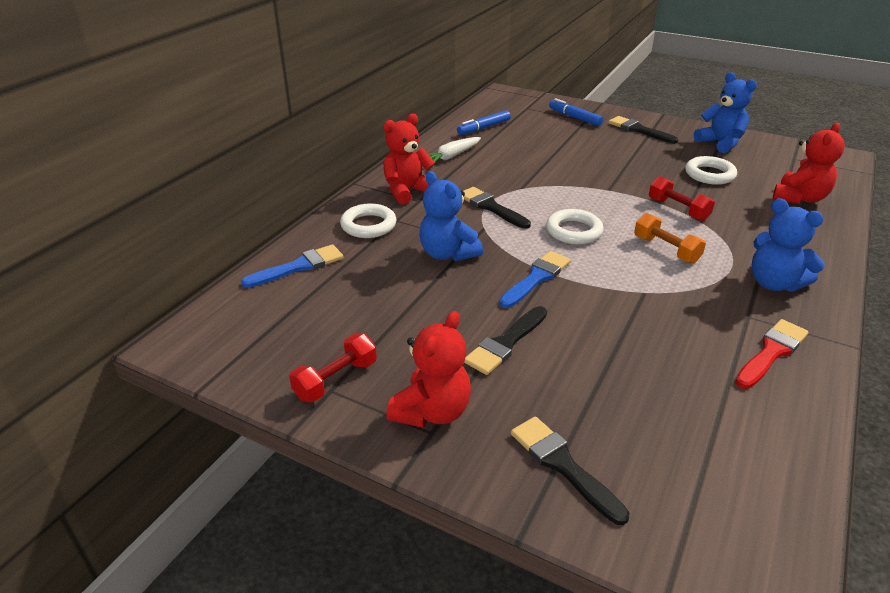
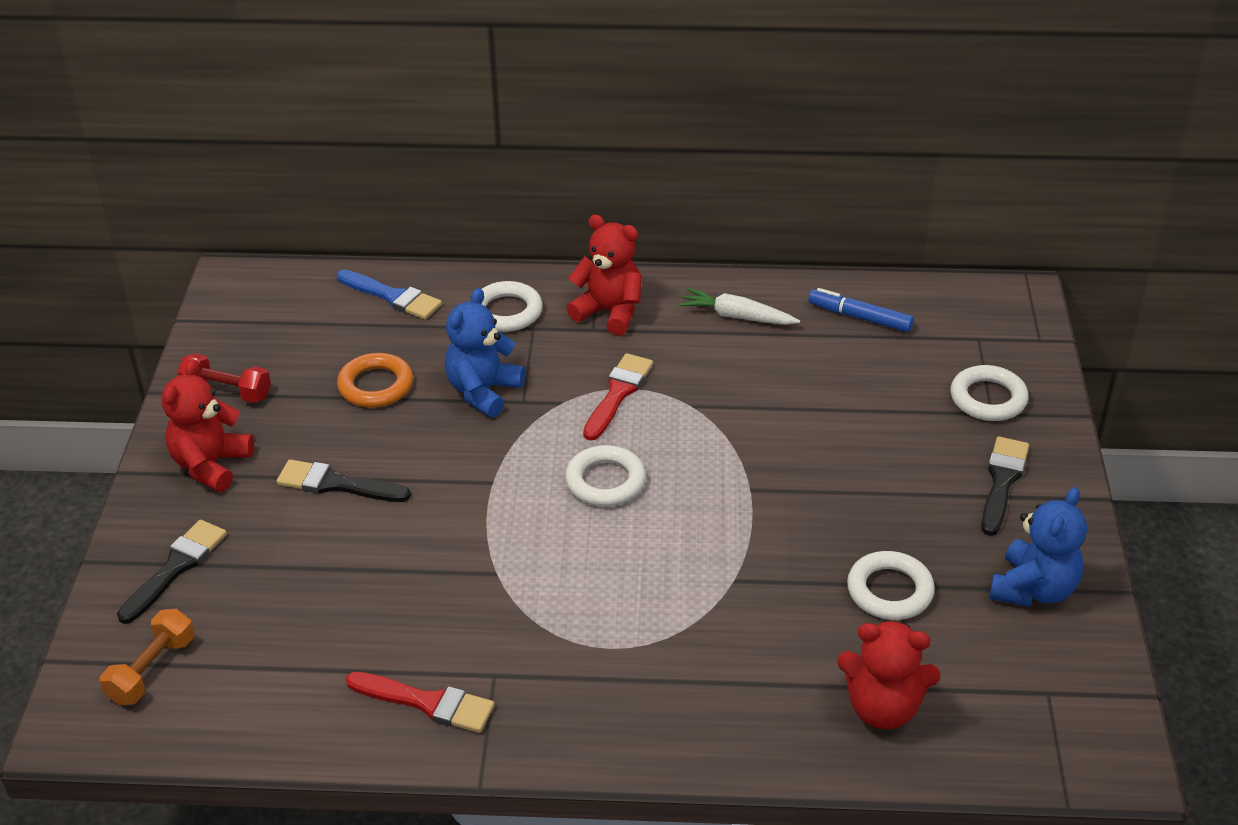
camera: 65 degrees right, 5 degrees up
(400, 298) = (376, 386): none -> orange ring
(432, 411) = (211, 465): red teddy bear -> red teddy bear turned 105 degrees clockwise
(491, 207) = (618, 393): black brush -> red brush
(536, 278) = (474, 475): blue brush -> none
(574, 117) = (988, 398): blue marker -> white ring
(666, 249) = (613, 576): orange dumbbell -> orange dumbbell (152, 670)
(678, 209) = (739, 571): red dumbbell -> none
(774, 283) = (589, 694): blue teddy bear -> none

